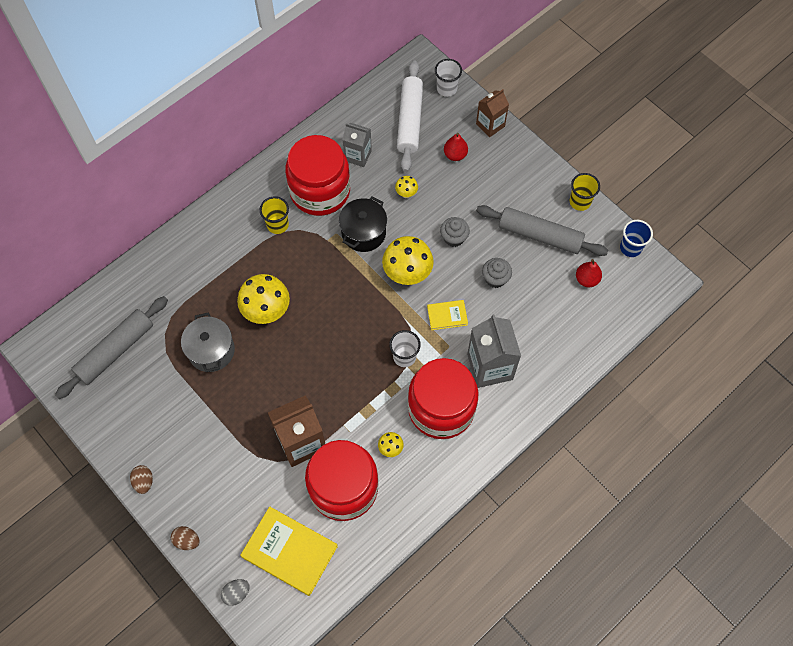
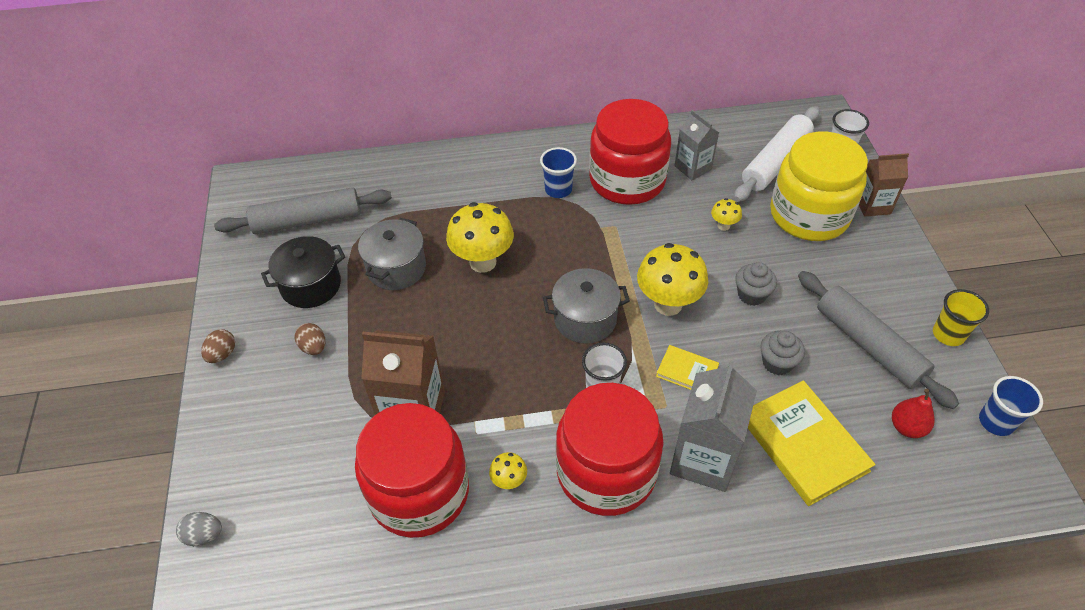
camera: 35 degrees right, 15 degrees down
(187, 540) = (208, 441): brown egg -> brown egg (313, 347)
(277, 225) = (558, 190): yellow cup -> blue cup
(289, 552) = (300, 526): yellow book -> yellow book (803, 445)
(363, 233) = (646, 239): black pot -> black pot (311, 285)
(363, 315) = (585, 319): none -> grey pot
(455, 155) = (809, 215): red pear -> yellow jar

